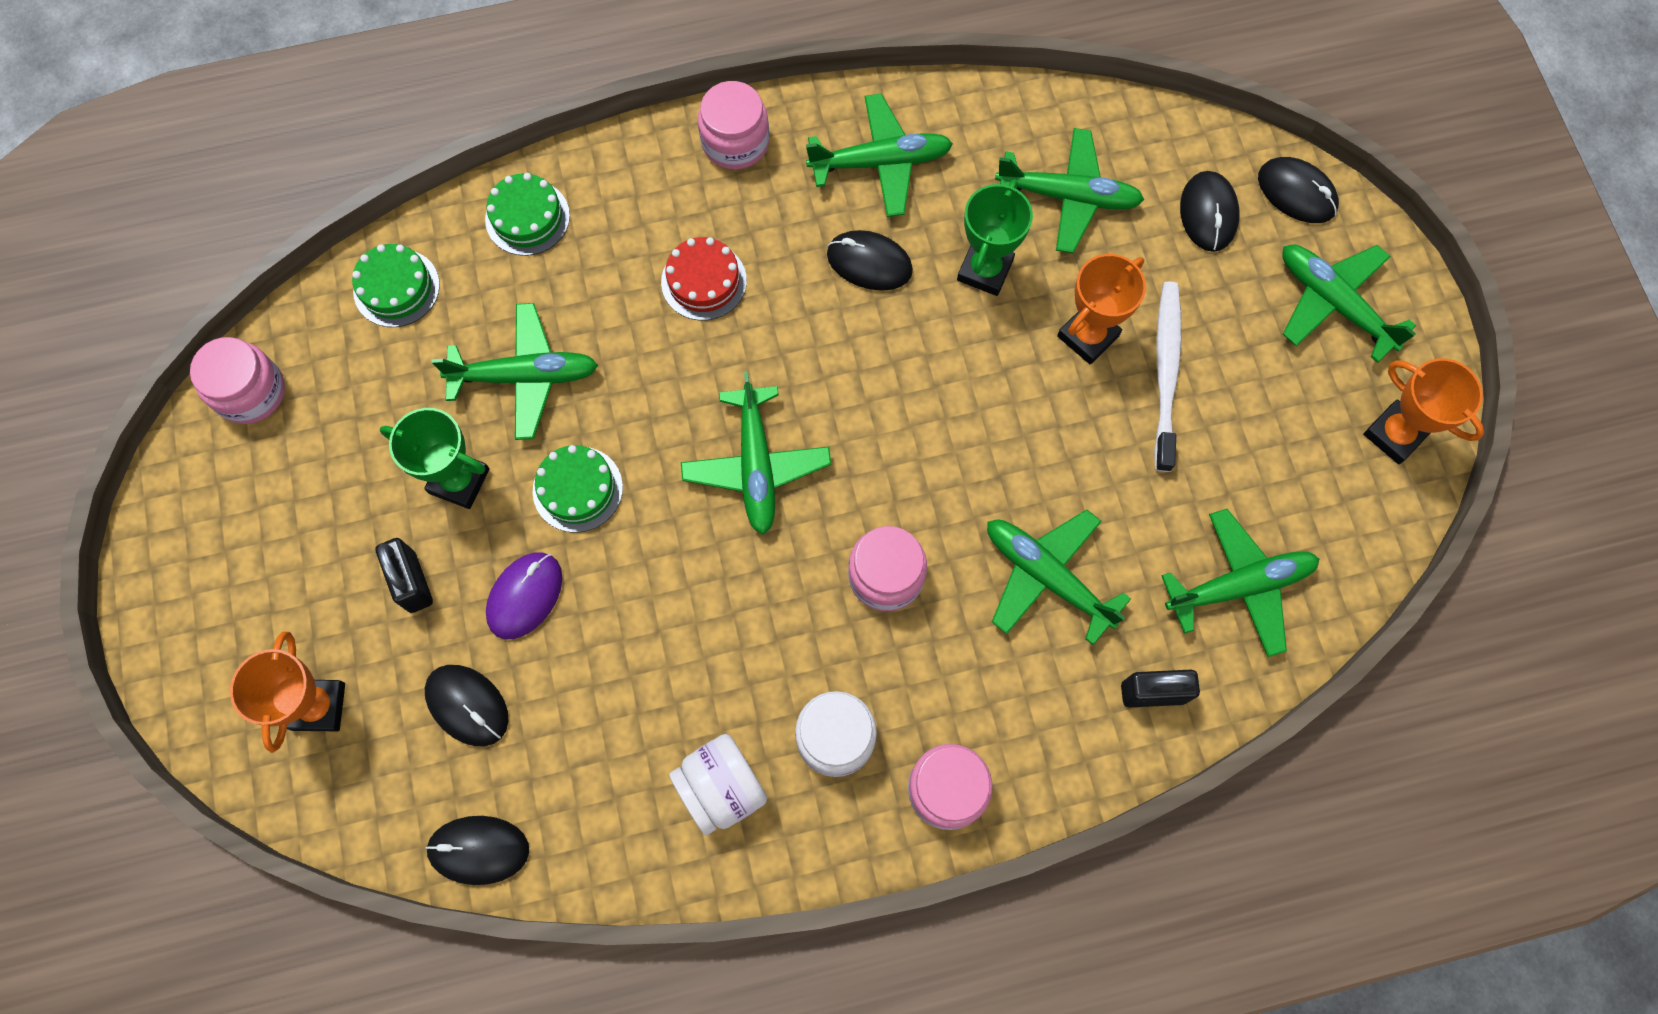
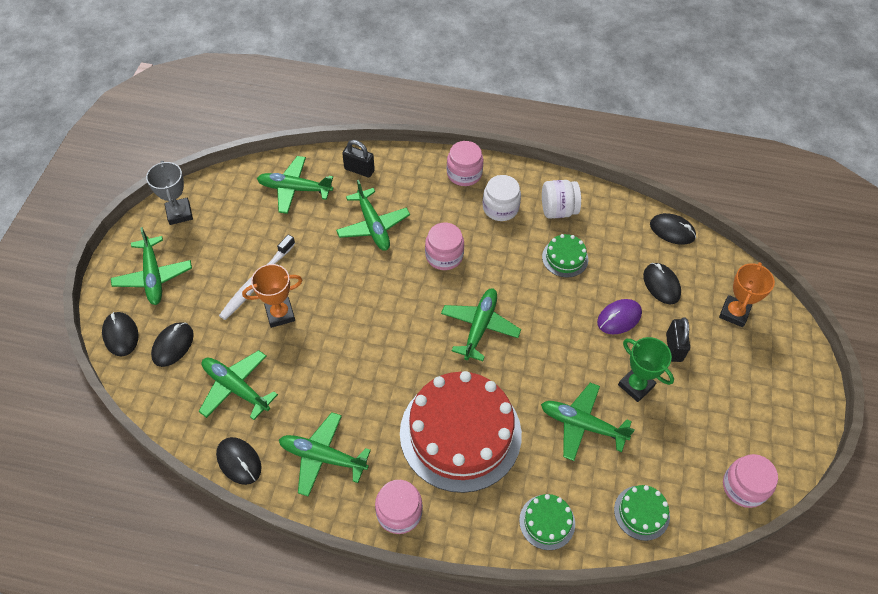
camera: 155 degrees left, 15 degrees down
(577, 489) = (575, 355): green cake -> green cake (565, 258)
(704, 281) = (460, 433): red cake -> red cake, size x2.31
(869, 262) = (365, 401): black mouse -> black mouse (239, 461)
(985, 270) = (307, 369): green trophy -> none
(1394, 434) = (179, 213): orange trophy -> grey trophy

